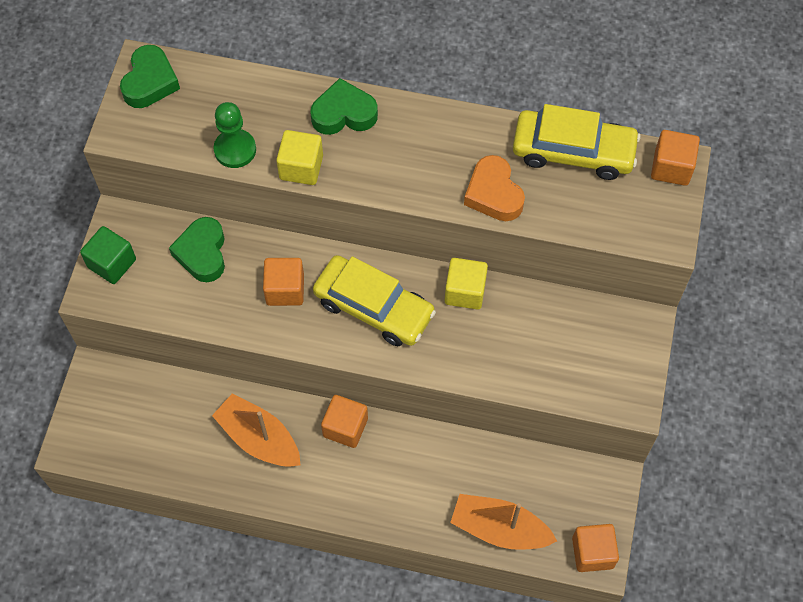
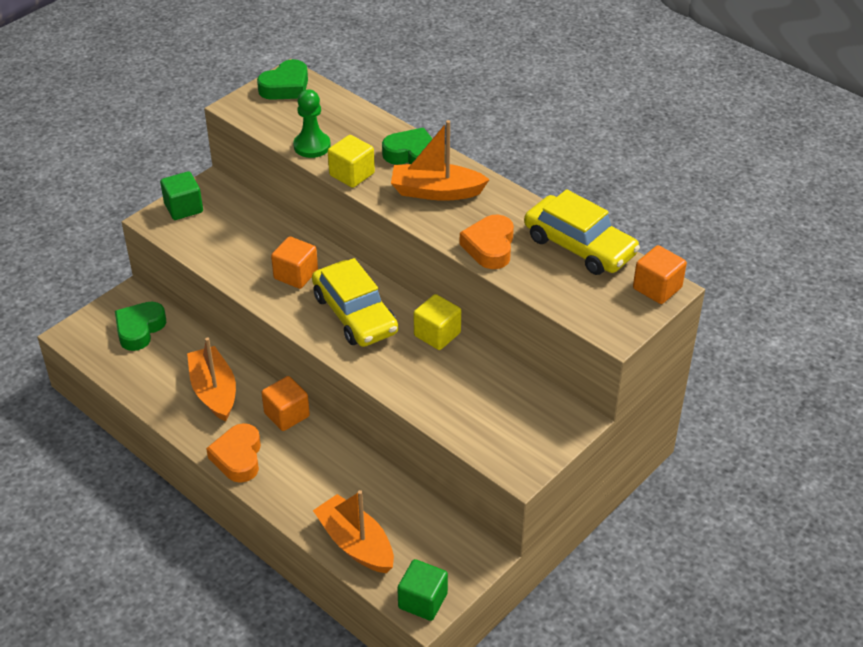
camera: 30 degrees right, 20 degrees down
(202, 253) = (254, 228): green heart -> green heart (139, 329)
(333, 498) = (238, 457): none -> orange heart
(398, 149) = (436, 191): none -> orange boat
(592, 552) = (422, 601): orange cube -> green cube

